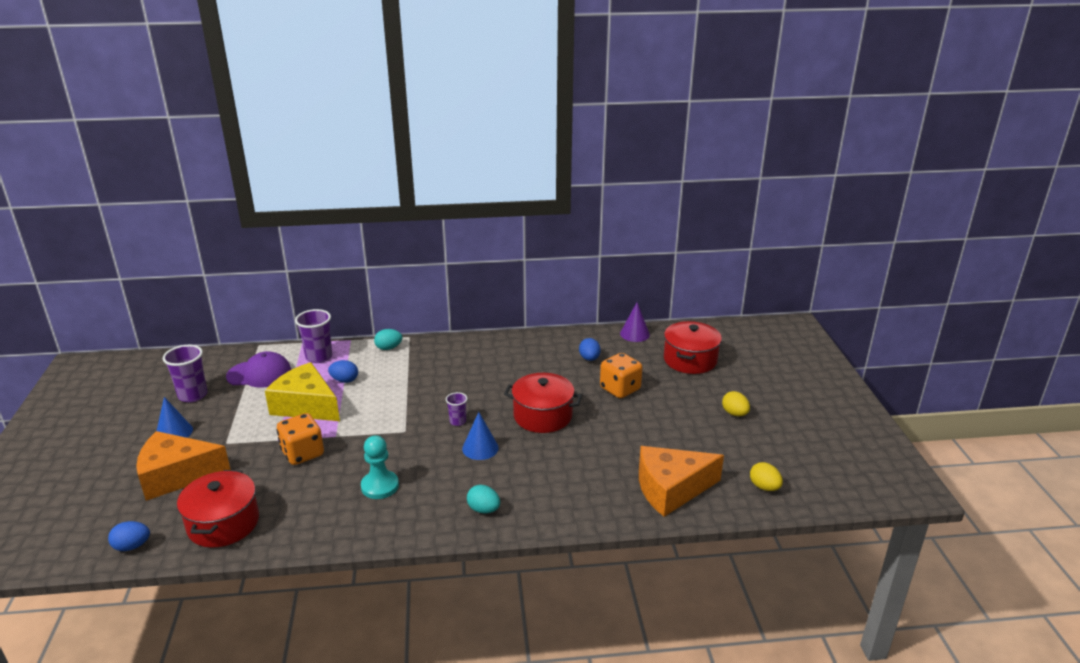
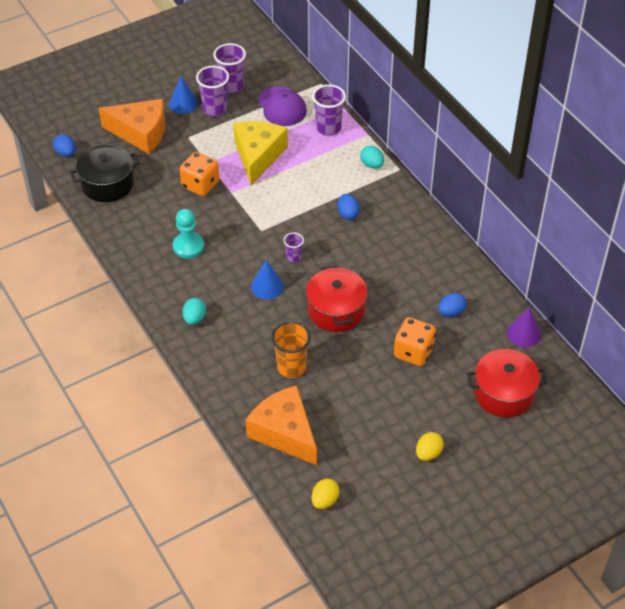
camera: 65 degrees right, 20 degrees up
(177, 475) = (140, 133): orange cheese -> orange cheese turned 135 degrees clockwise
(209, 414) = (215, 109): none -> purple cup
(223, 523) = (107, 184): red pot -> black pot
(344, 380) = (306, 161): blue egg -> blue egg (348, 214)
(593, 462) = (291, 367): none -> orange cup

